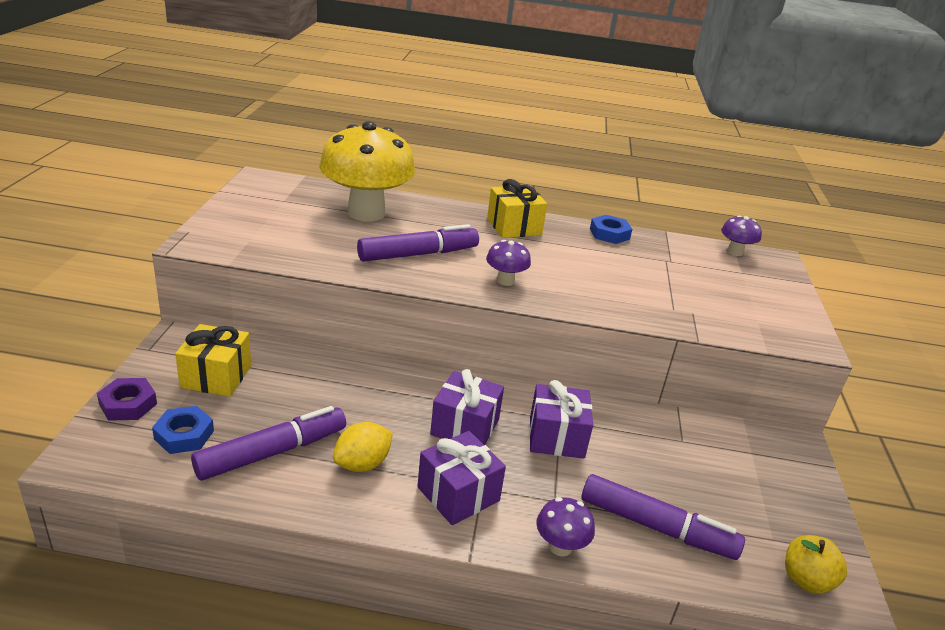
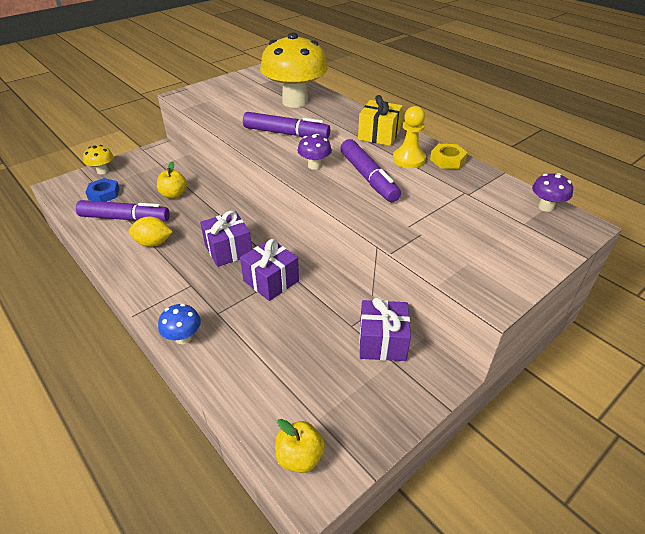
camera: 45 degrees right, 10 degrees up
(128, 404) = (103, 171): purple nut -> yellow mushroom
(216, 376) = (151, 173): yellow gift -> none
(295, 392) = (174, 194): none -> yellow apple
(458, 494) = (174, 281): purple gift -> purple gift (382, 342)
(560, 547) = (183, 337): purple mushroom -> blue mushroom
(578, 244) = (409, 159): none -> yellow pawn
(609, 234) = (447, 160): blue nut -> yellow nut
(656, 527) = (252, 362): purple marker -> purple marker (368, 178)

